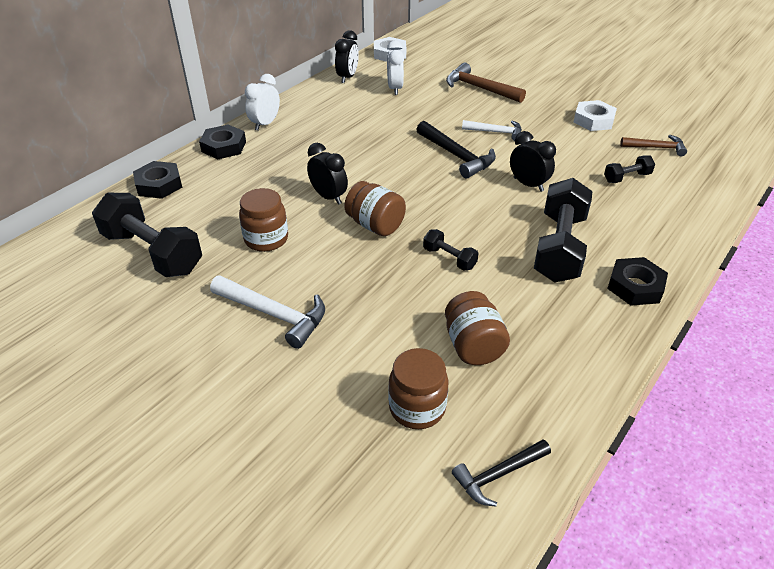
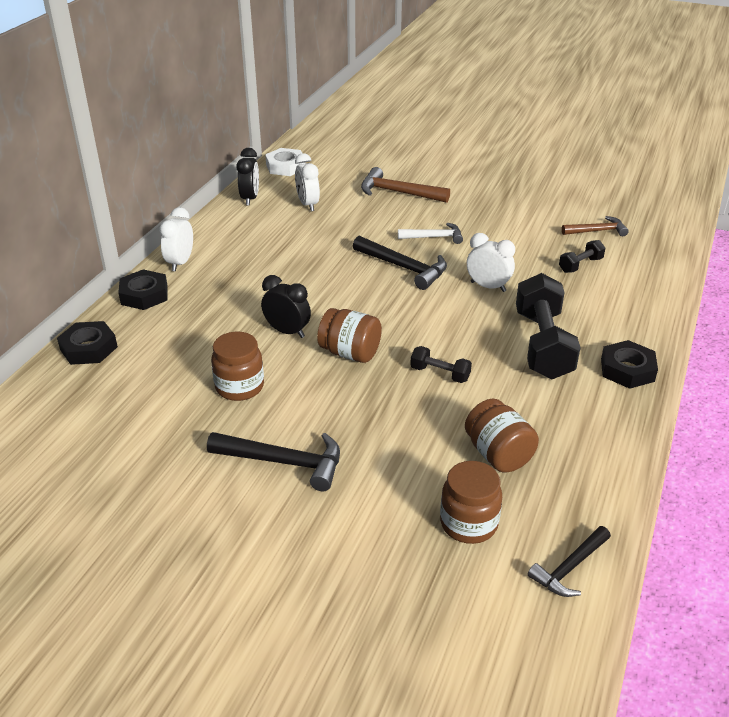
camera: 15 degrees left, 5 degrees down
(152, 252) = (118, 423): black dumbbell -> none
(274, 314) = (284, 462): white hammer -> black hammer
(528, 184) = (488, 286): black clock -> white clock
(593, 120) = (526, 211): white nut -> none

